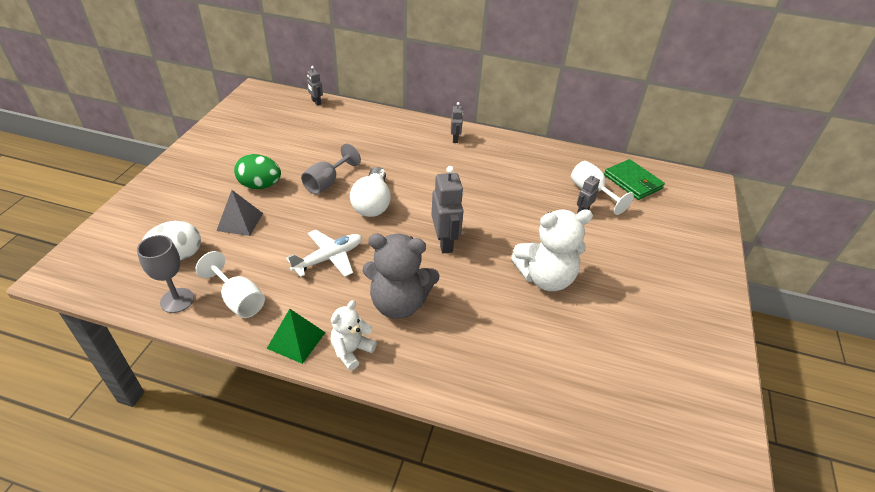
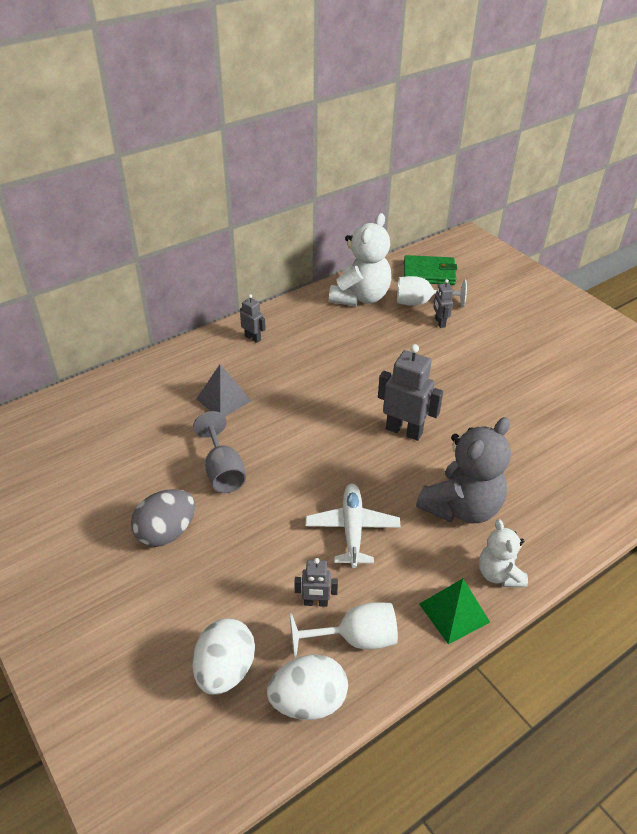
camera: 50 degrees left, 0 degrees up
(177, 300) = (308, 701): grey goblet -> white egg
(240, 221) = (217, 581): grey pyramid -> grey pyramid (223, 399)
(260, 185) = (166, 532): green egg -> grey egg
(316, 102) = (52, 406): grey robot -> grey robot (316, 602)
(372, 203) = (296, 452): white light bulb -> none
(545, 278) = (503, 393): white teddy bear -> white teddy bear (360, 297)

